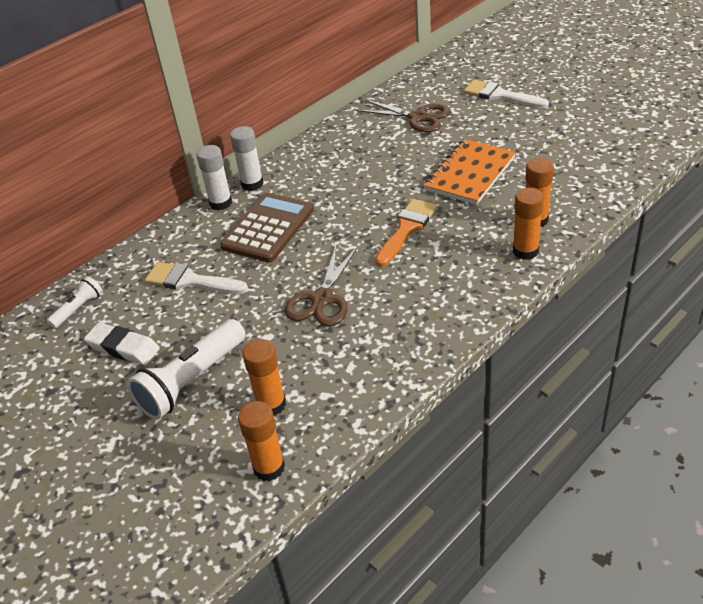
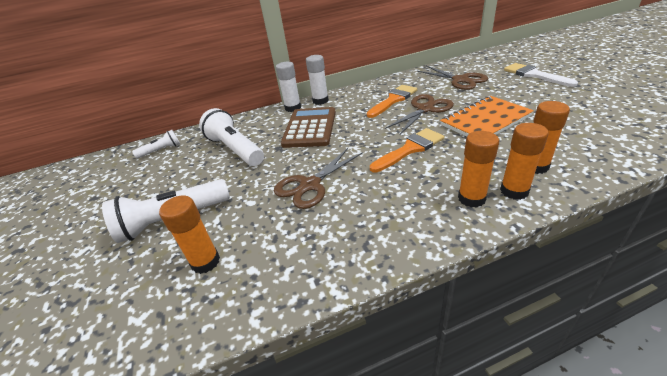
camera: 25 degrees right, 5 degrees down
(123, 348) = (158, 182): white eraser -> none
(190, 281) = (235, 149): white brush -> white flashlight
(268, 228) = (310, 128): brown calculator -> brown calculator turned 45 degrees counterclockwise
(269, 467) = (152, 326): orange glue stick -> orange glue stick (471, 198)
(350, 164) = (393, 100): none -> orange brush
(396, 171) = (425, 109): none -> brown scissors

